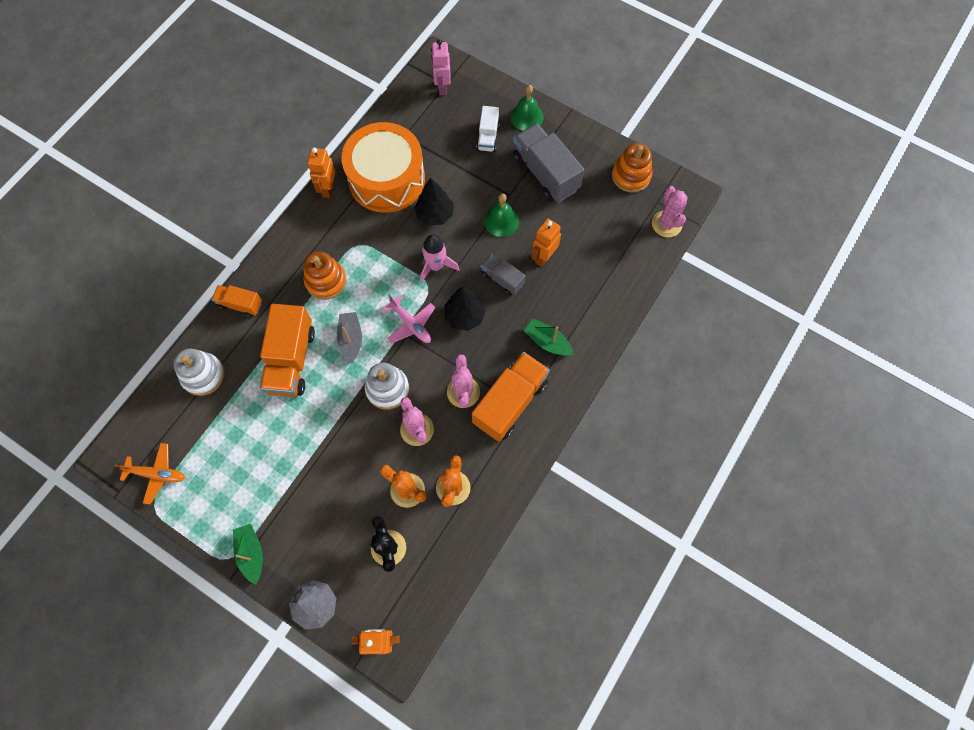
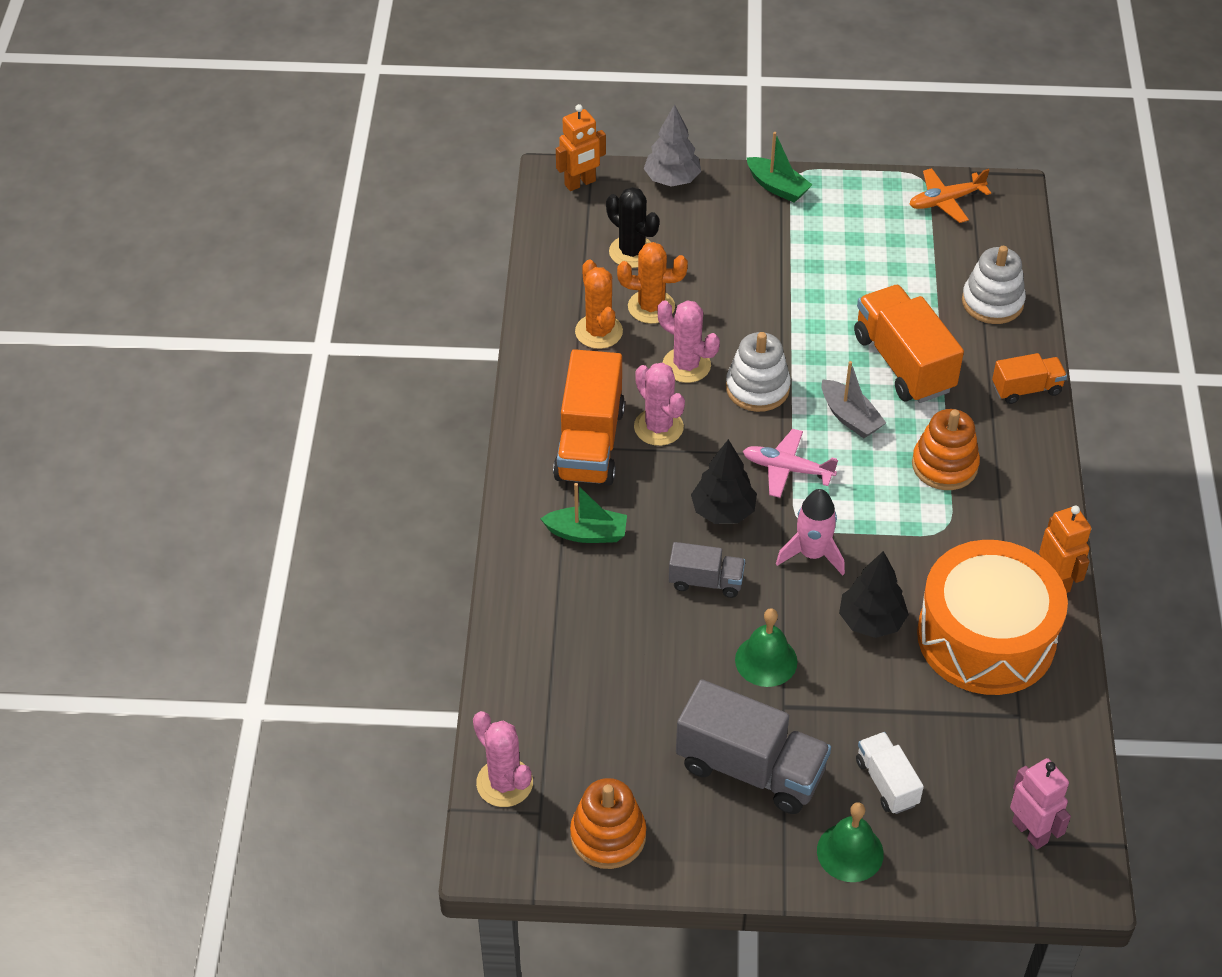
camera: 150 degrees right, 20 degrees down
(543, 257) = (666, 640): orange robot -> none

